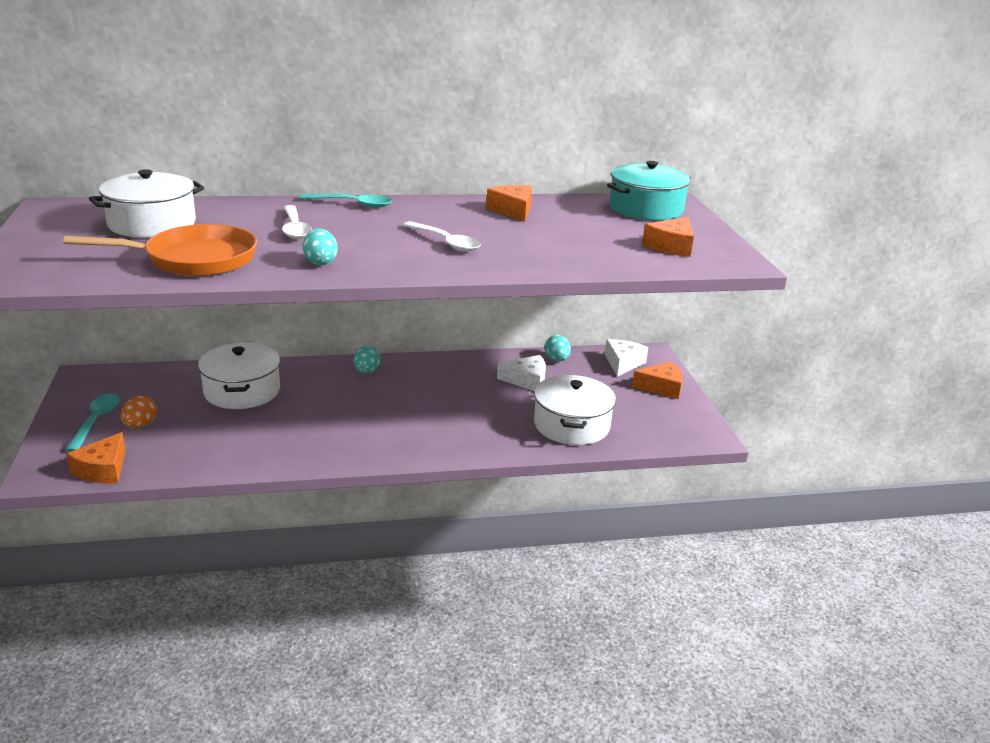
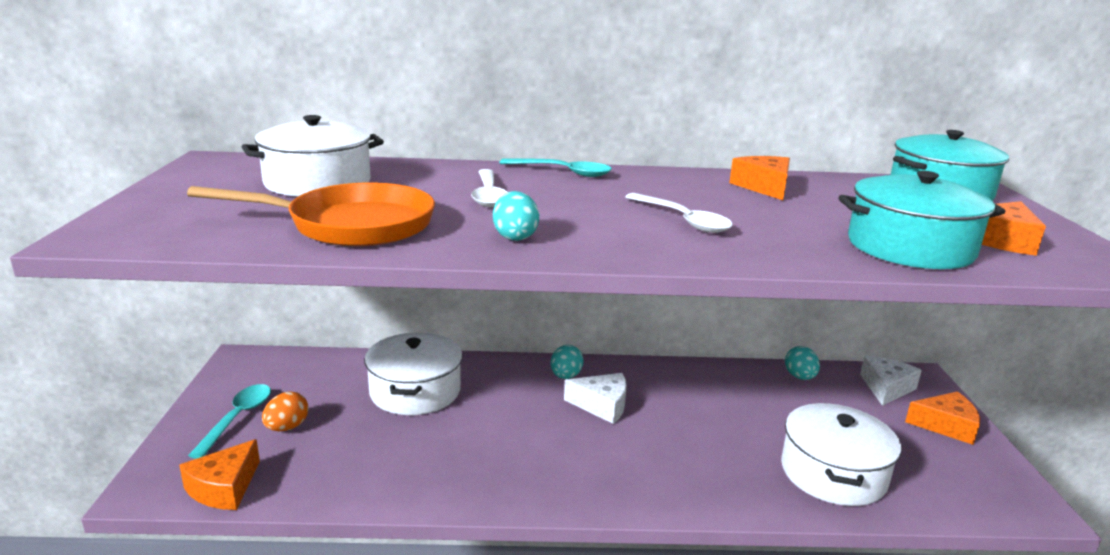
camera: 10 degrees right, 5 degrees down
(527, 380) = (765, 403): white cheese -> white cheese (602, 405)
(605, 255) = (910, 247): none -> turquoise pot

